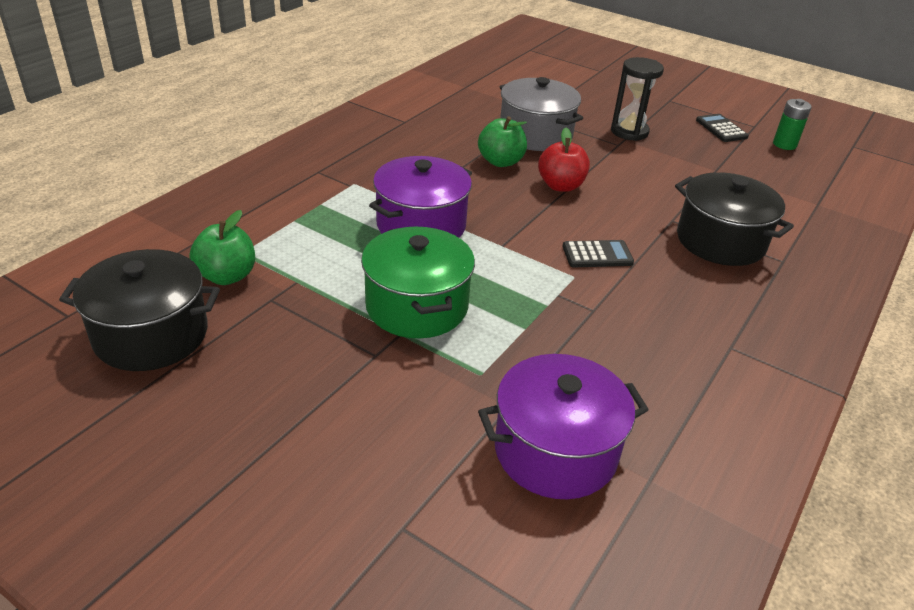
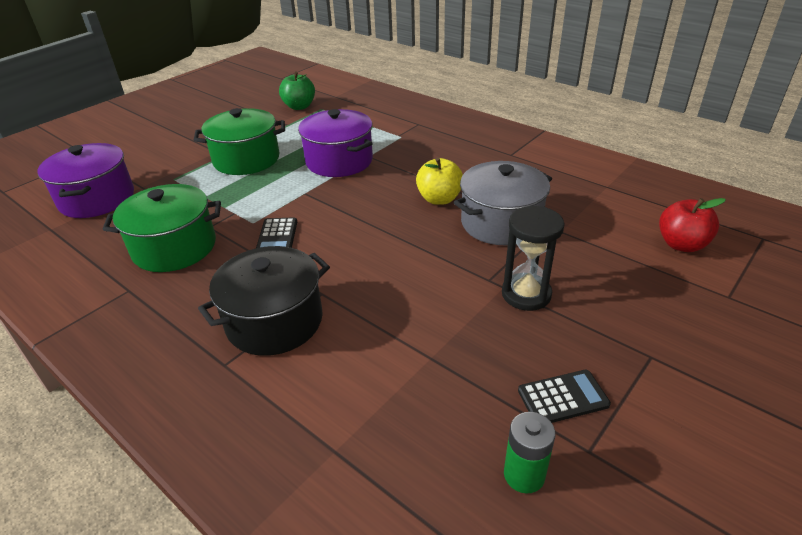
camera: 100 degrees right, 0 degrees up
(151, 335) = (257, 95): black pot -> none
(501, 162) = (439, 199): green apple -> yellow apple
(561, 186) = (393, 229): red apple -> red apple (681, 244)
(644, 329) = (174, 247): none -> green pot

